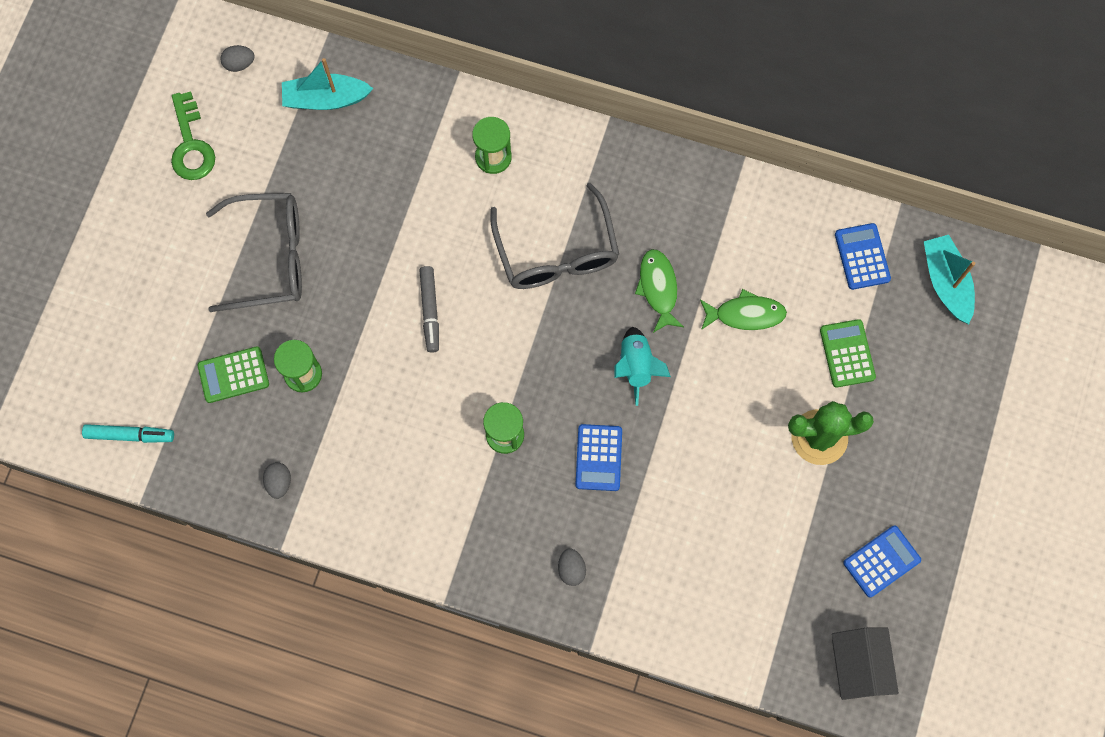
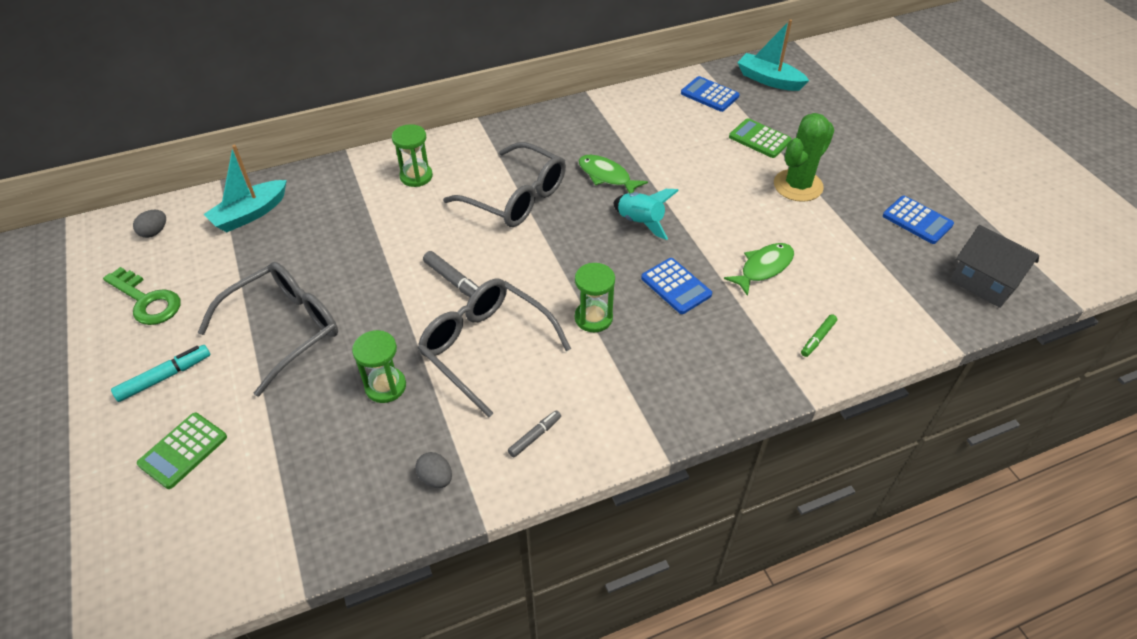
camera: 40 degrees left, 25 degrees down
(130, 435) = (248, 545): turquoise marker -> turquoise marker (165, 377)
(233, 375) = (319, 428): green calculator -> green calculator (183, 451)
(371, 504) = (535, 436): none -> grey marker
(401, 397) = (486, 348): none -> grey glasses
(571, 569) = (738, 365): grey egg -> none
(658, 598) = (817, 338): none -> green marker
(745, 314) = (677, 157): green fish -> green fish (763, 268)
(881, 561) = (917, 220): blue calculator -> blue calculator turned 120 degrees clockwise

